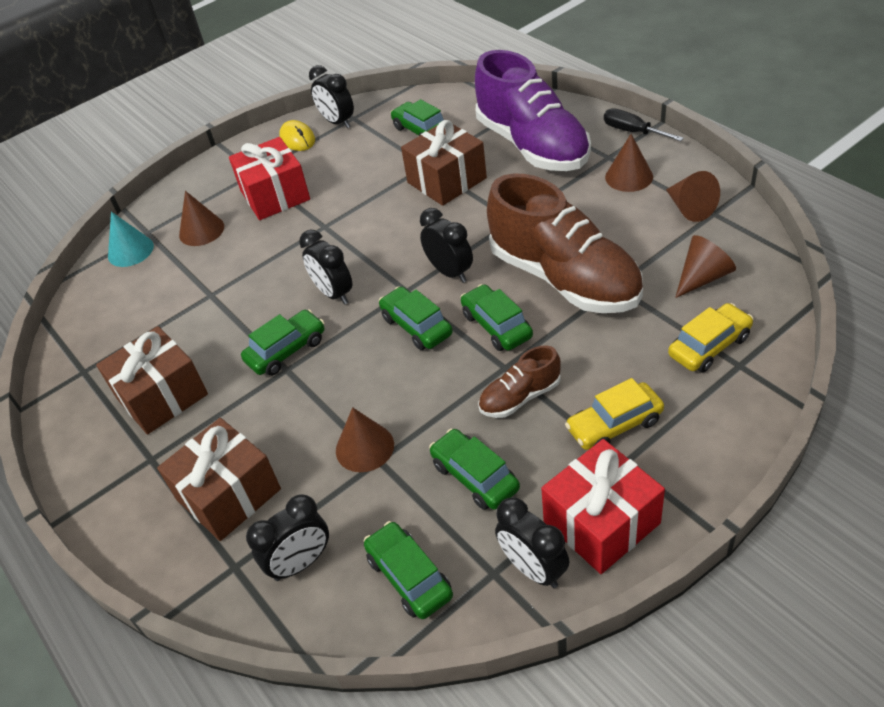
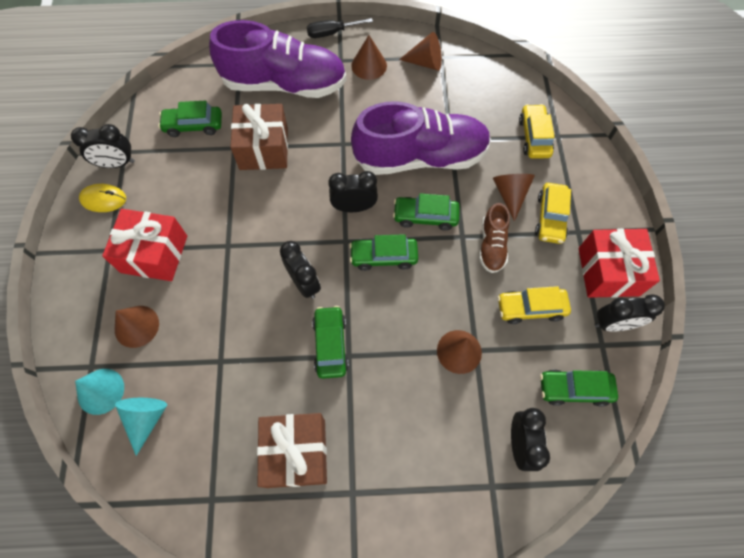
camera: 60 degrees left, 20 degrees up
(126, 289) = (146, 419): none -> turquoise cone
(229, 494) = (430, 457): brown gift -> none
(334, 293) = (304, 283): black clock -> black clock turned 120 degrees counterclockwise
(475, 477) = (530, 308): green car -> yellow car
(564, 278) = (420, 157): brown shoe -> purple shoe
(702, 277) = (483, 100): brown cone -> brown cone (510, 195)

